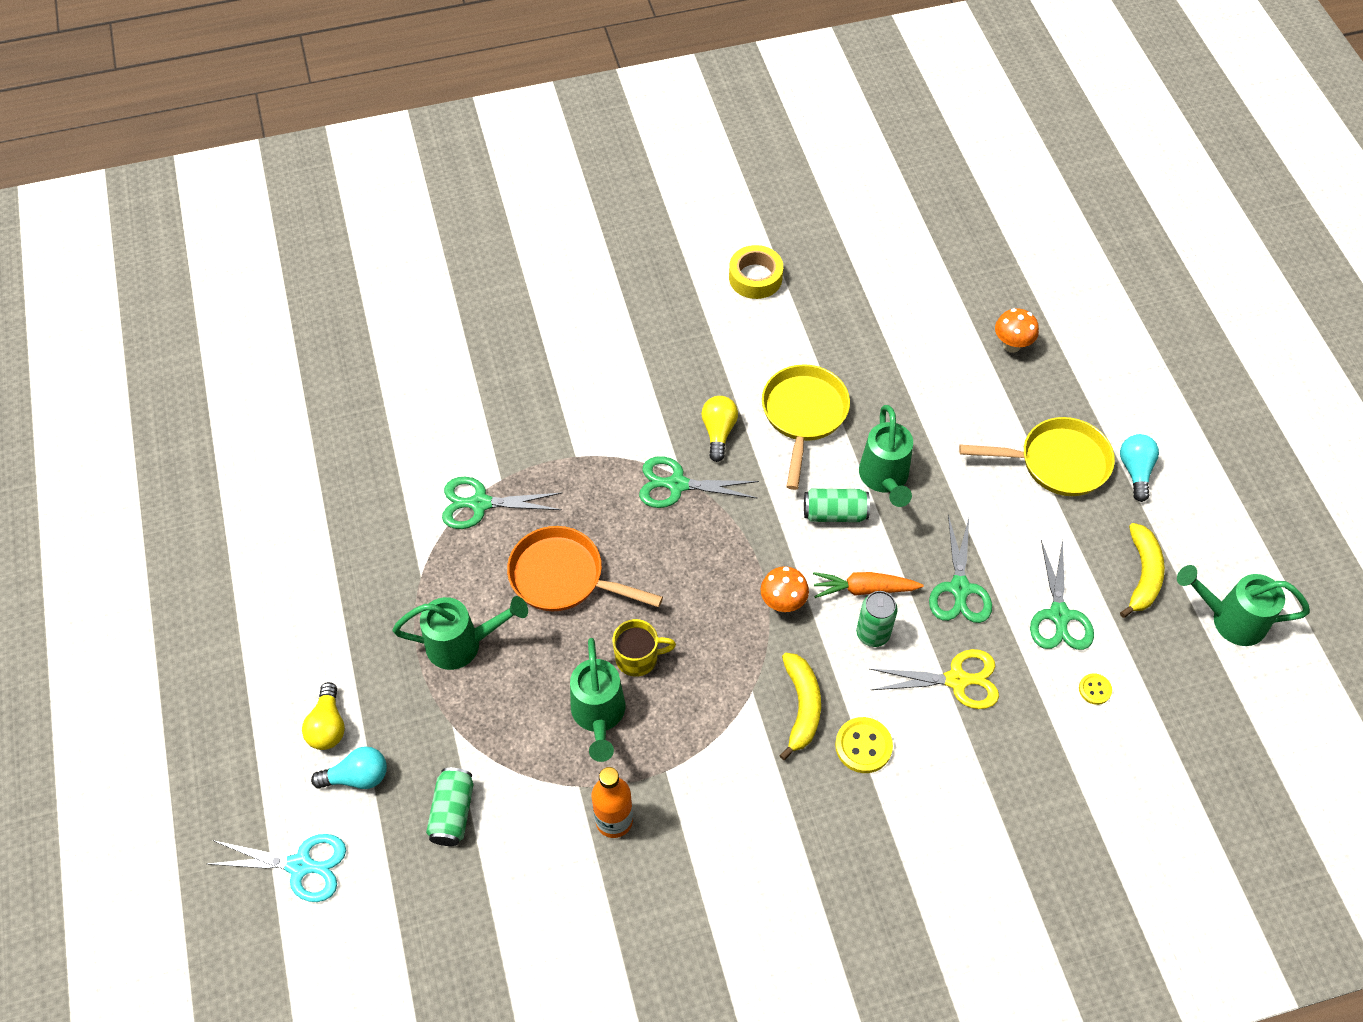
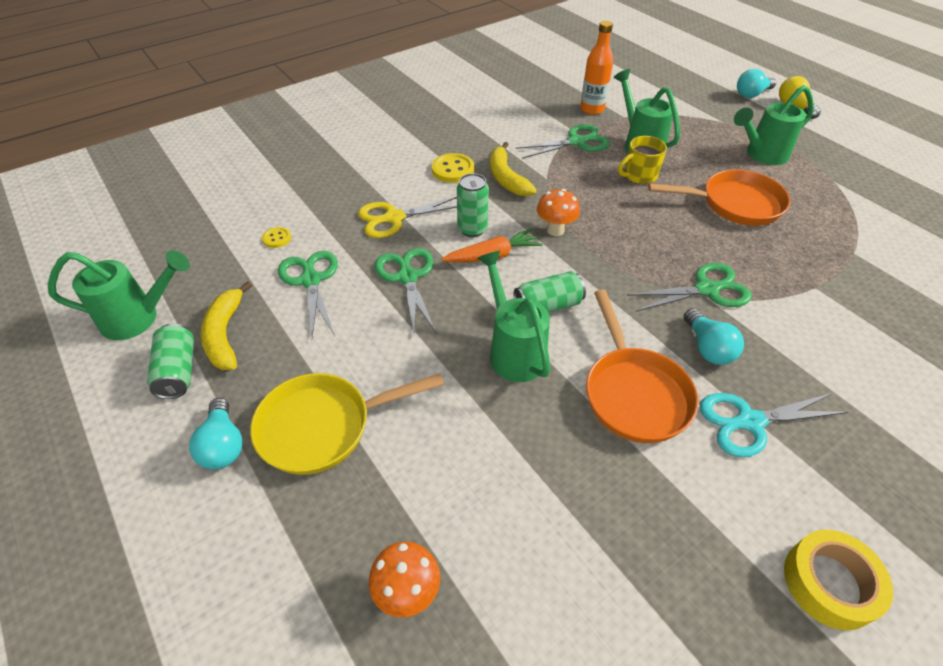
camera: 160 degrees right, 10 degrees down
(300, 865) = (740, 65): turquoise scissors -> turquoise scissors (750, 422)
(452, 813) = (685, 94): green can -> green can (178, 371)
(480, 504) = (848, 232): green scissors -> green scissors (576, 142)
(718, 432) = (707, 348): yellow light bulb -> turquoise light bulb
(803, 415) = (634, 393): yellow pan -> orange pan

